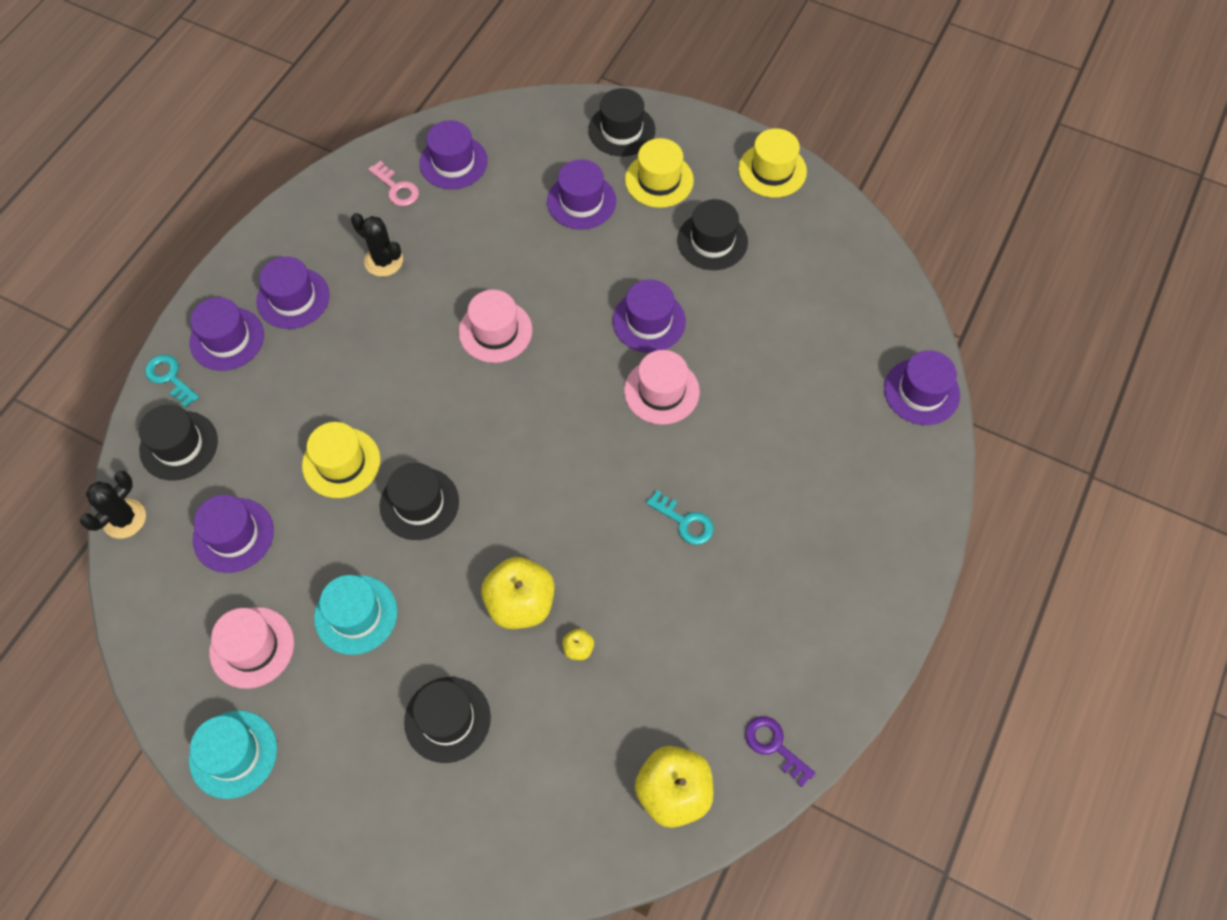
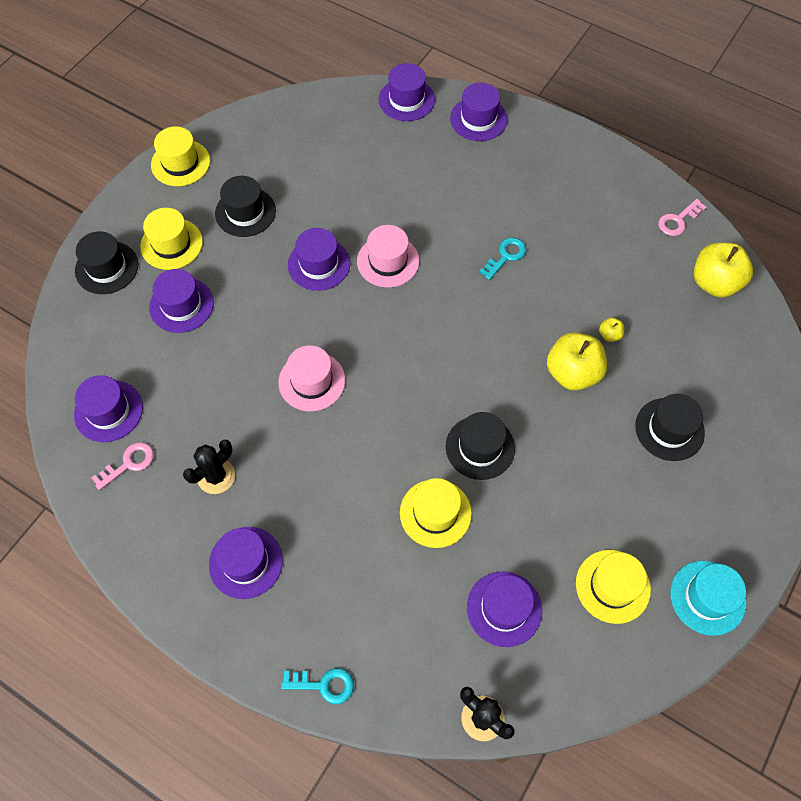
camera: 85 degrees left, 0 degrees up
(169, 377) = (324, 685): turquoise key -> turquoise key turned 135 degrees counterclockwise
(179, 445) = (405, 669): black hat -> none
(227, 339) = (285, 627): purple hat -> purple hat (478, 119)
(252, 647) = (612, 586): pink hat -> yellow hat
(356, 614) = (582, 499): turquoise hat -> none
(774, 746) = (678, 220): purple key -> pink key

